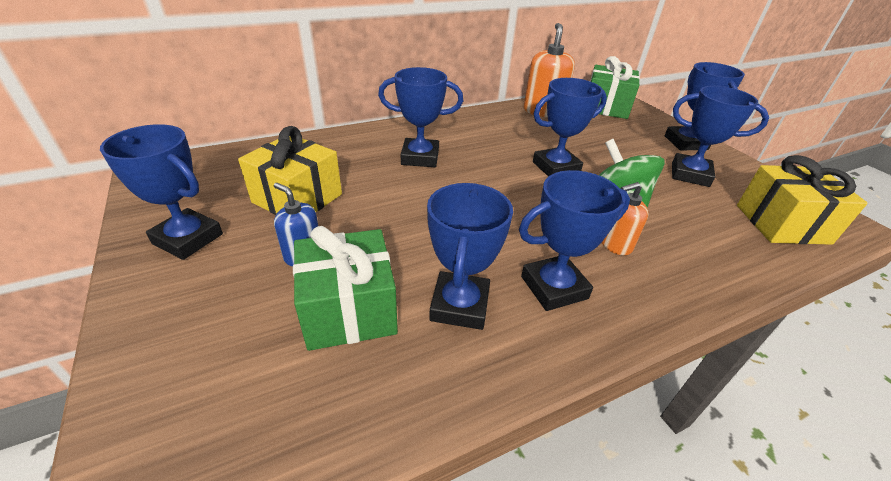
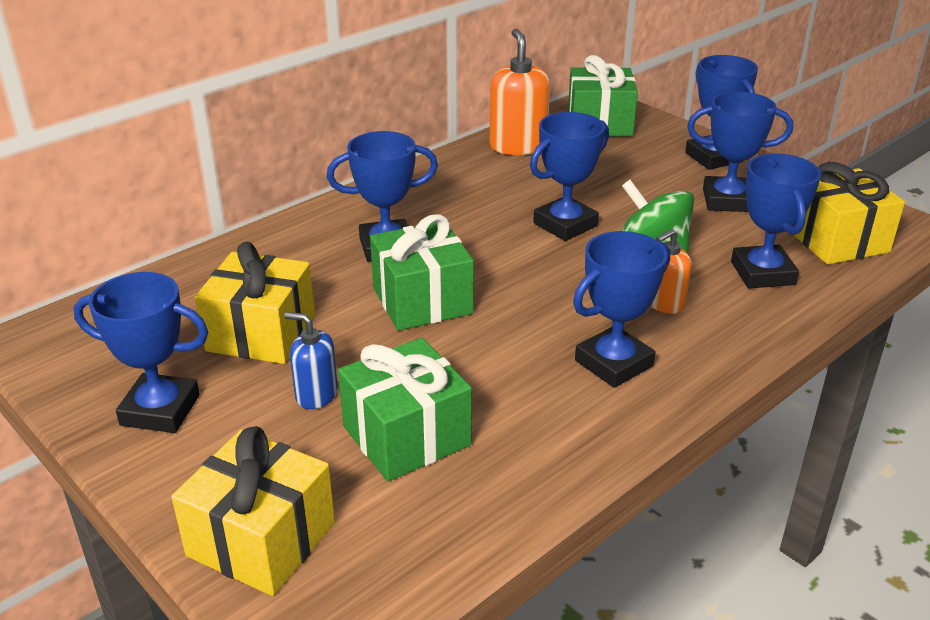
camera: 15 degrees left, 5 degrees down
(169, 378) = (261, 539): none -> yellow gift
(424, 200) = (422, 300): none -> green gift
(460, 305) = (522, 404): blue trophy -> blue trophy (762, 273)

